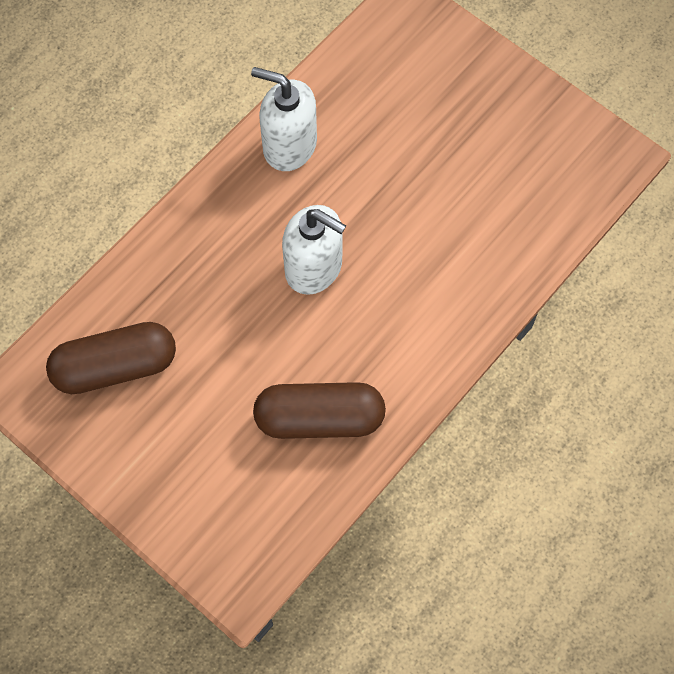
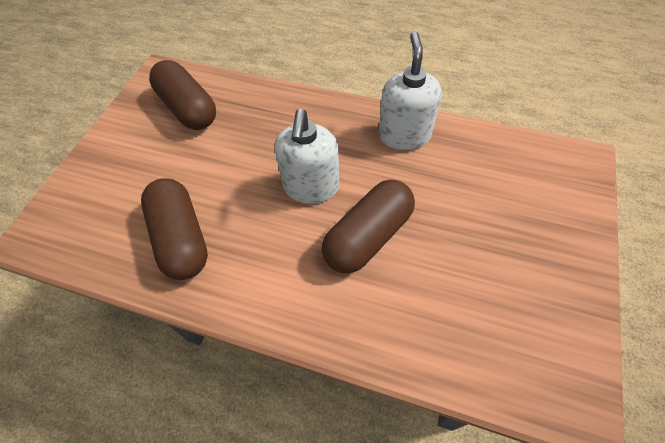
camera: 70 degrees right, 10 degrees down
(402, 237) = (368, 236): none -> brown capsule

